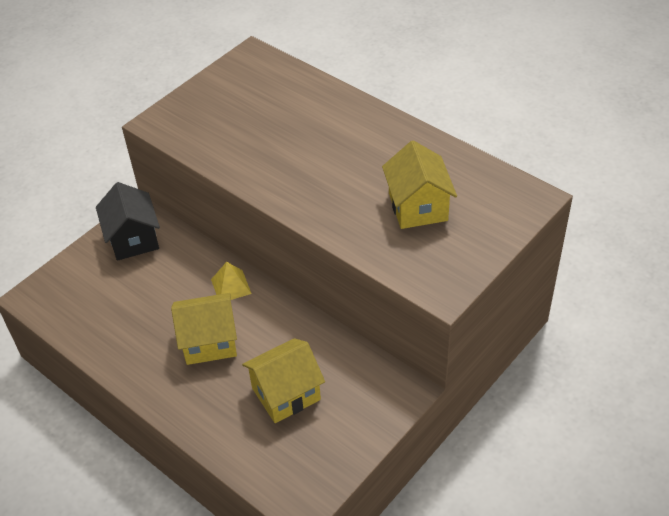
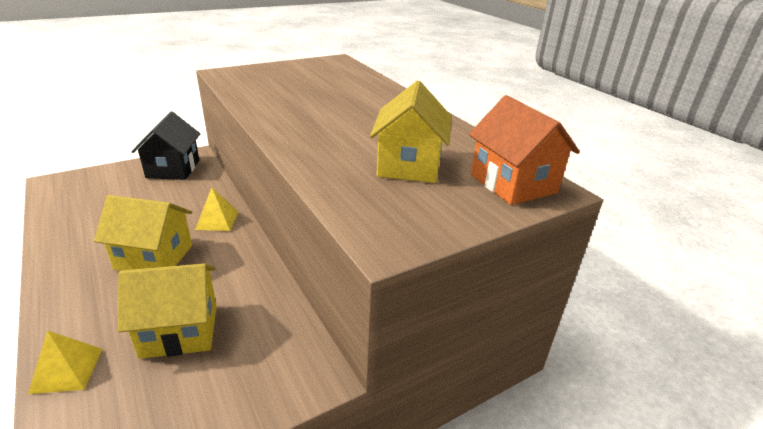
camera: 15 degrees right, 15 degrees down
(232, 448) = (67, 370): none -> yellow pyramid
(504, 201) = (513, 183): none -> orange house

